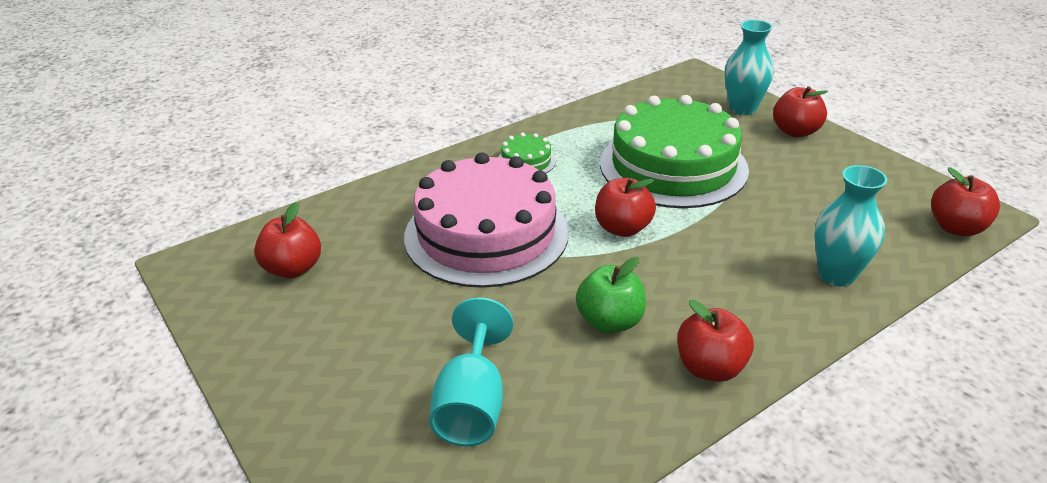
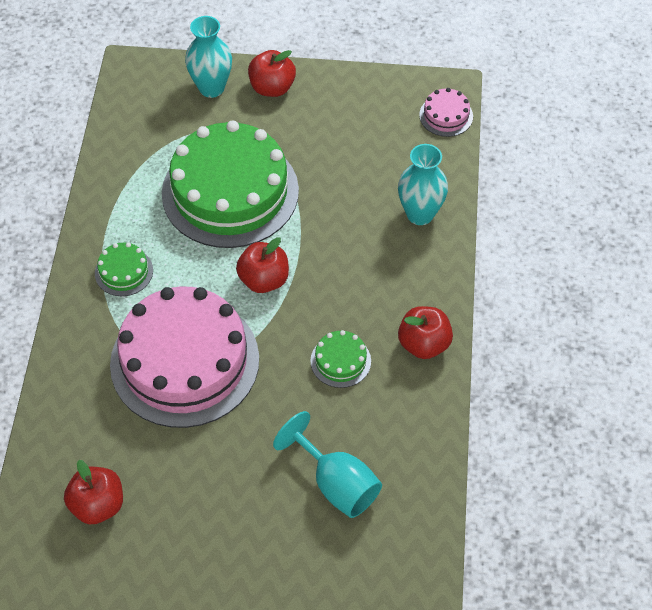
camera: 50 degrees left, 20 degrees up
(610, 321) = (340, 361): green apple -> green cake
(956, 228) = (446, 115): red apple -> pink cake

